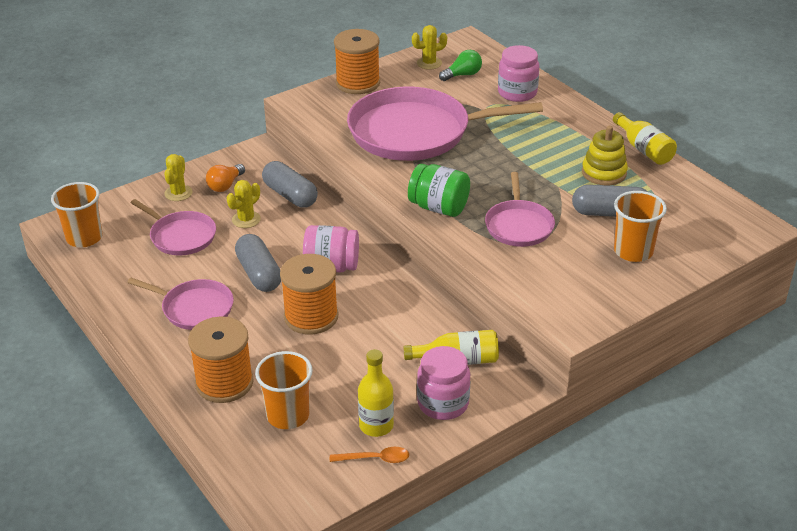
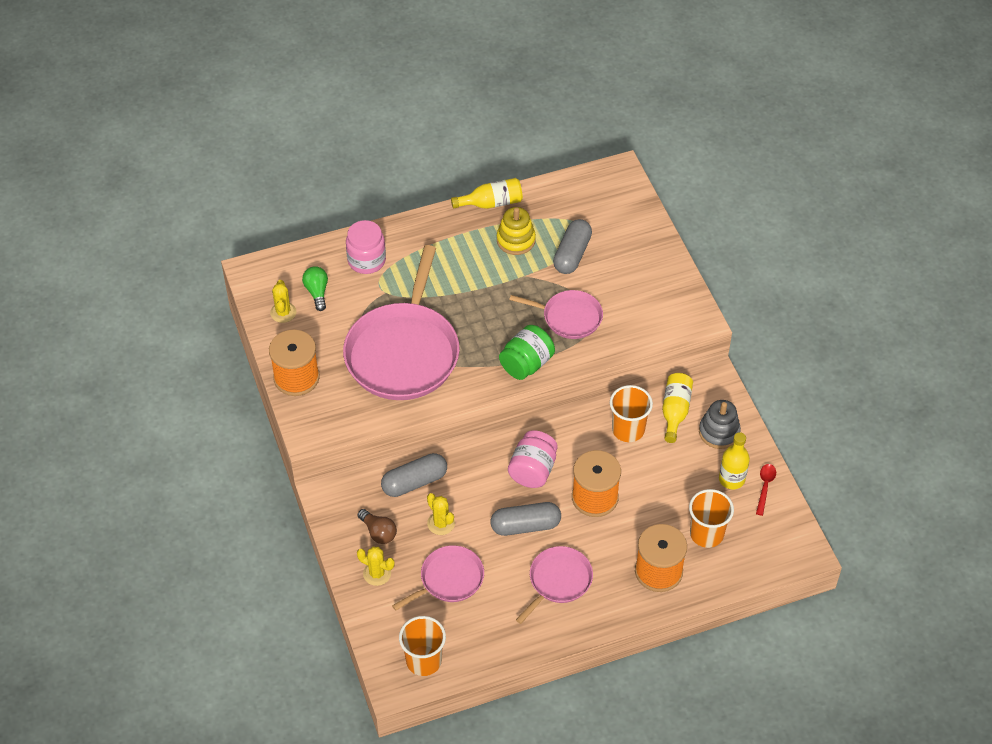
camera: 75 degrees left, 15 degrees up
(225, 185) = (378, 532): orange light bulb -> brown light bulb
(375, 459) = (765, 487): orange spoon -> red spoon
(443, 403) = (719, 432): pink jar -> grey stacking toy
(633, 251) = (625, 256): orange cup -> orange cup (628, 429)

